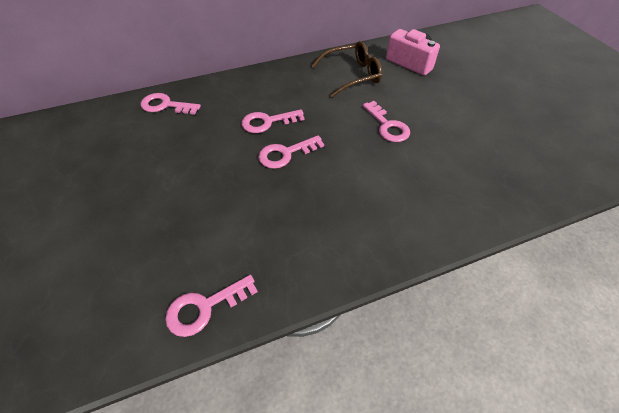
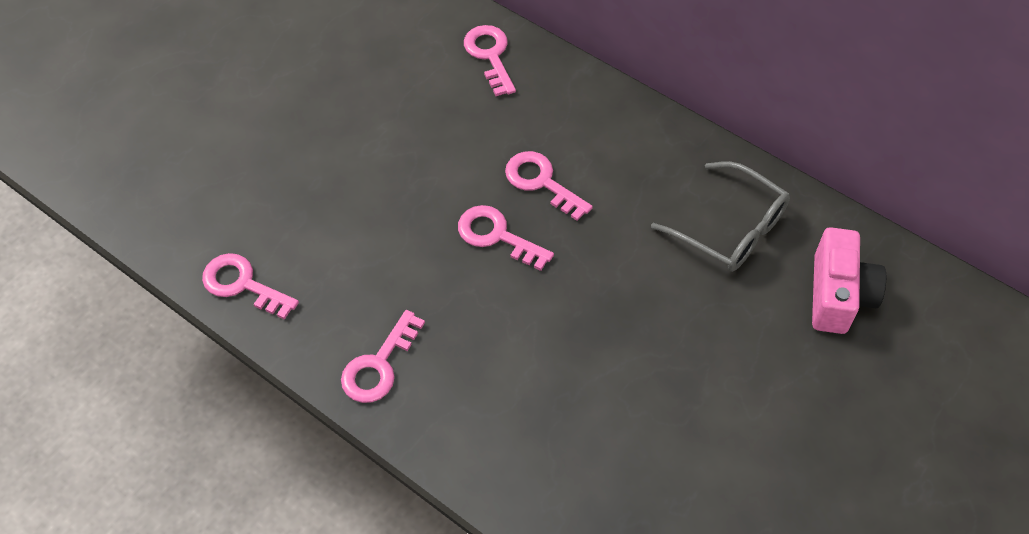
camera: 60 degrees right, 5 degrees up
(352, 75) = (730, 228): brown glasses -> grey glasses
(387, 126) = (641, 329): pink key -> pink key (379, 365)

